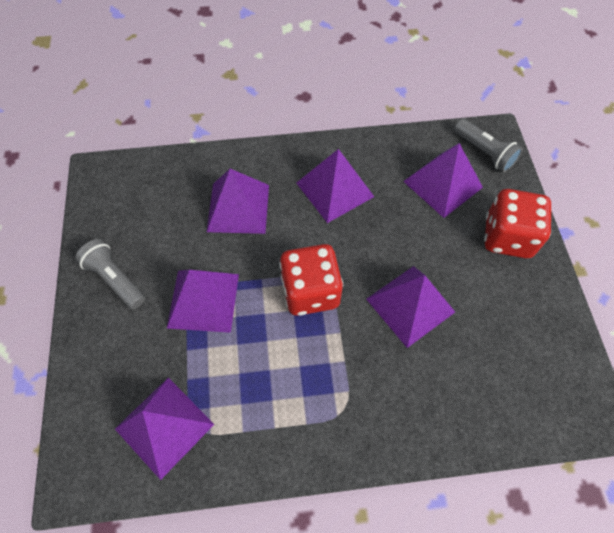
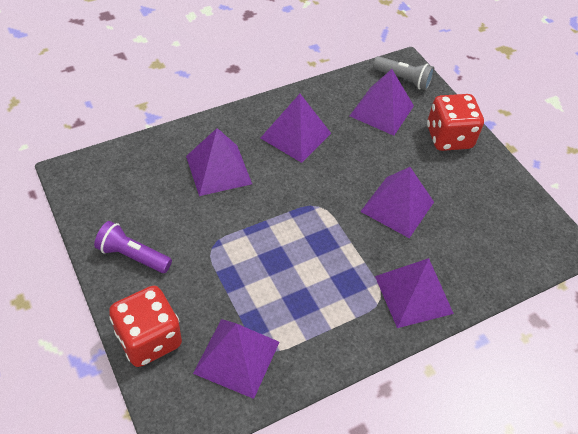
camera: 25 degrees left, 10 degrees down
(115, 279) = (133, 256): grey flashlight -> purple flashlight
(203, 300) = (223, 250): purple pyramid -> purple pyramid (413, 294)
(310, 292) = (312, 218): red dice -> red dice (149, 339)

